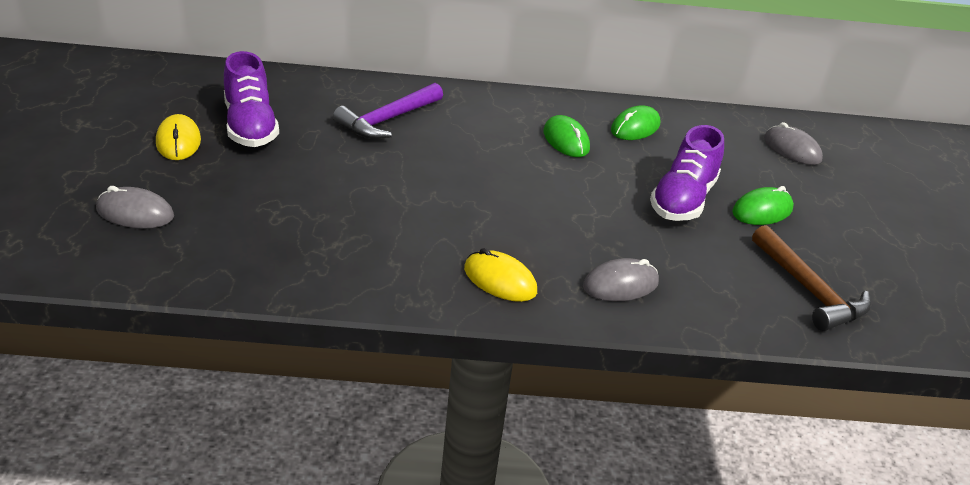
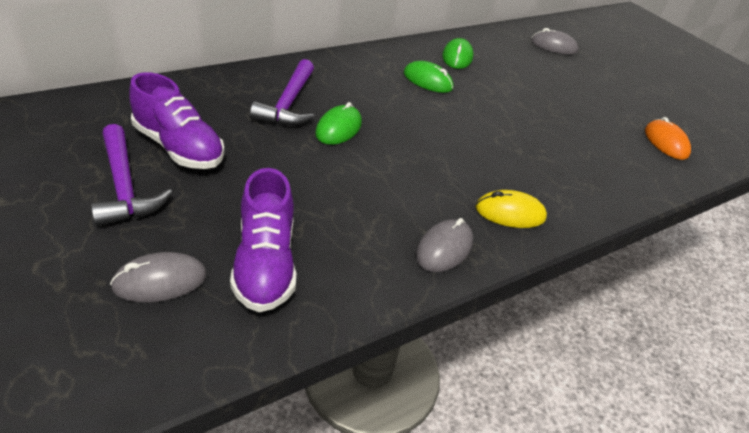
camera: 35 degrees left, 5 degrees up
(178, 141) = (124, 186): yellow mouse -> purple hammer
(620, 285) = (578, 183): grey mouse -> grey mouse (444, 248)
(683, 200) = (540, 103): purple shoe -> purple shoe (265, 263)
(762, 211) = (586, 95): green mouse -> green mouse (338, 128)
(809, 290) = (665, 142): brown hammer -> orange mouse

